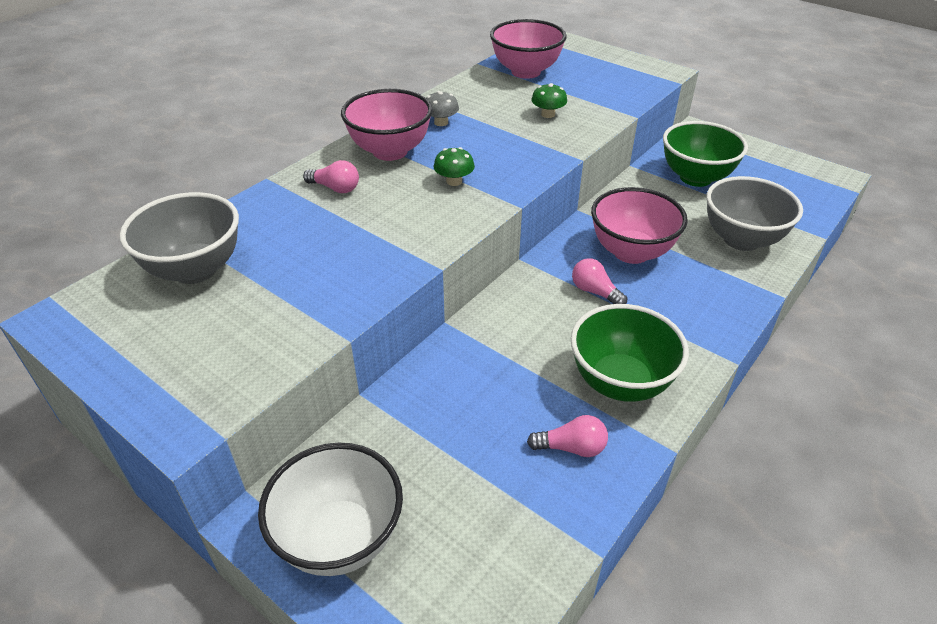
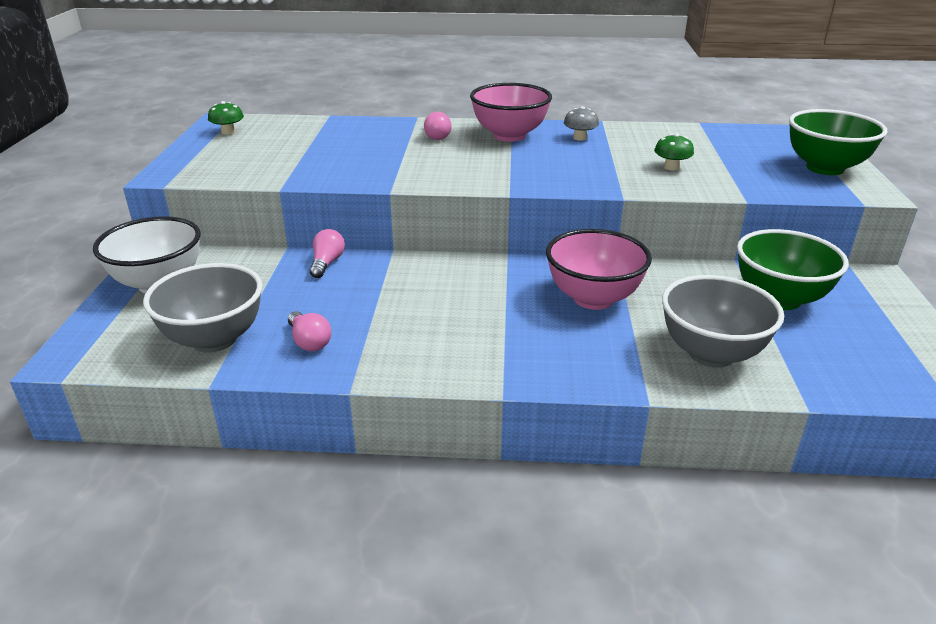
camera: 55 degrees right, 10 degrees down
(195, 269) = (299, 132): grey bowl -> grey bowl (214, 339)
(454, 181) = (506, 165): green mushroom -> green mushroom (228, 132)
(526, 72) = (726, 141): pink bowl -> none
(595, 292) = (510, 297): pink light bulb -> pink light bulb (327, 263)
(620, 382) = (406, 342): green bowl -> green bowl (825, 168)

